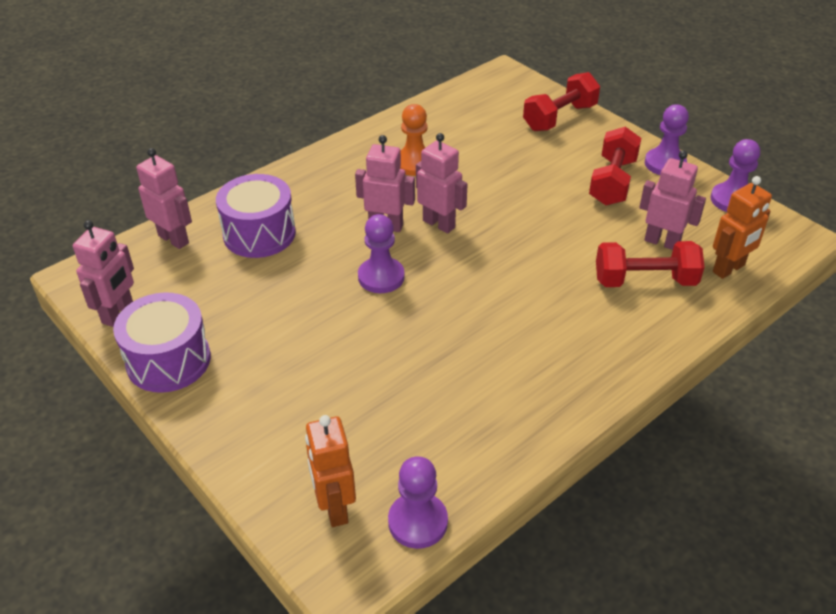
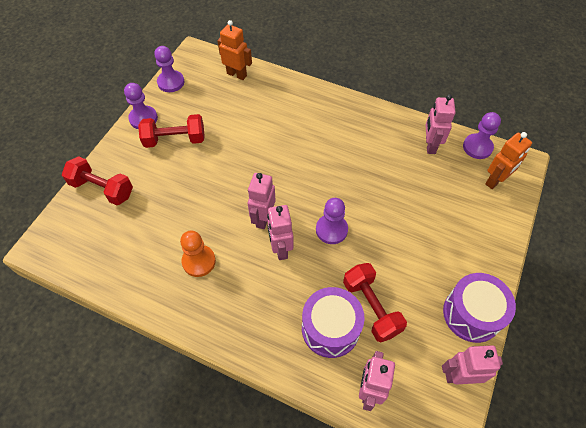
camera: 115 degrees left, 15 degrees up
(645, 281) = (265, 105): red dumbbell -> red dumbbell (371, 307)
(662, 242) = (226, 104): pink robot -> pink robot (430, 145)

